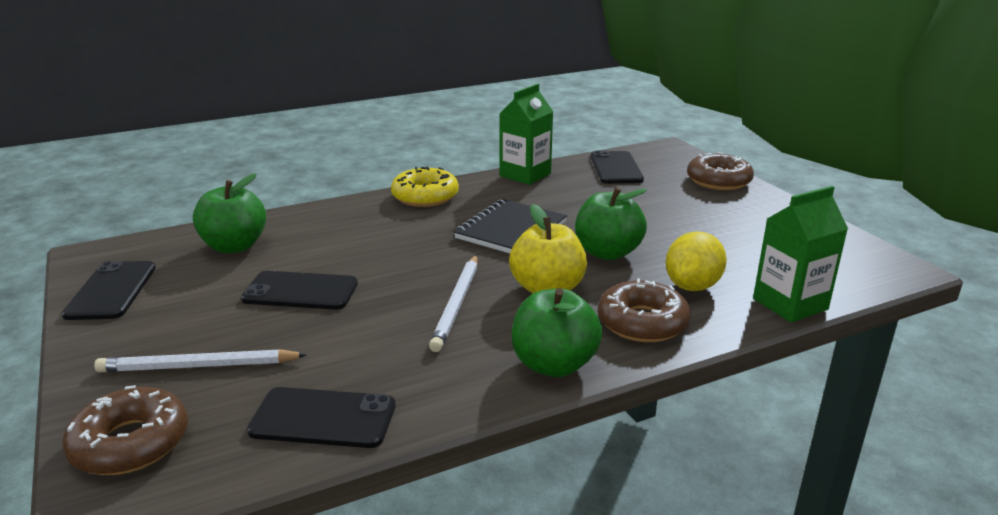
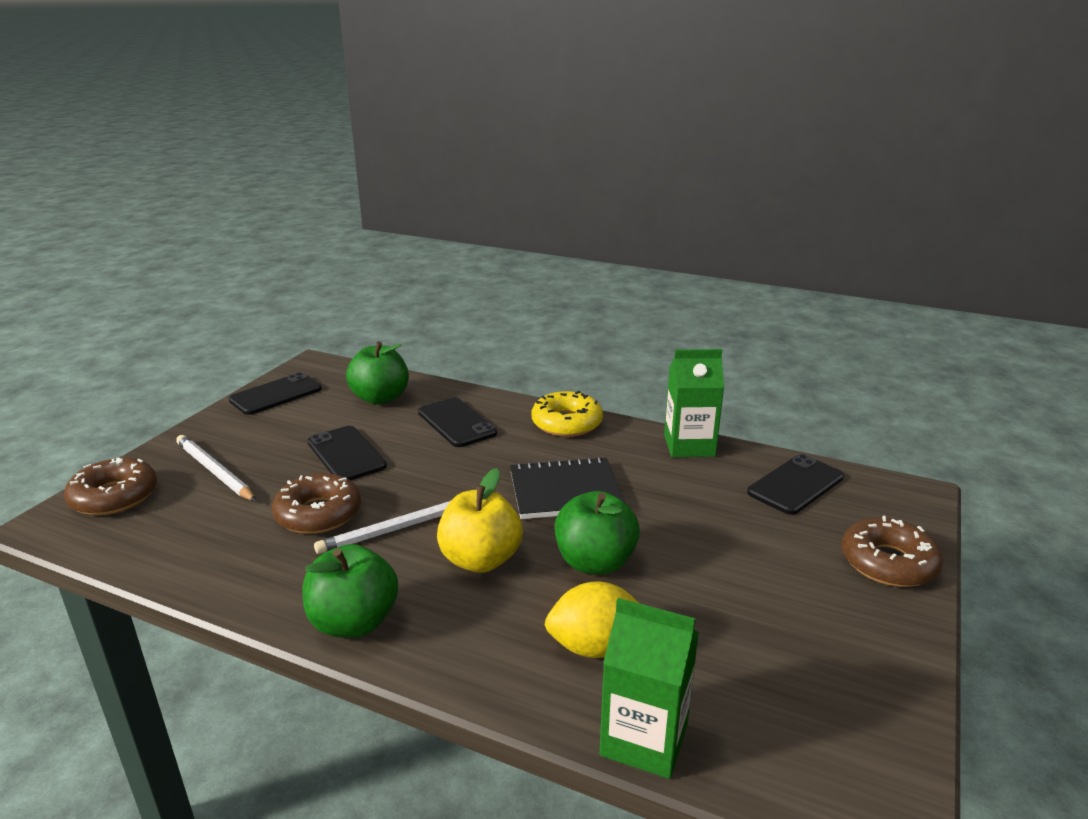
camera: 50 degrees right, 0 degrees up
(323, 418) = (189, 550): black phone -> black phone (456, 423)
(642, 322) = (481, 643): brown donut -> brown donut (318, 514)

